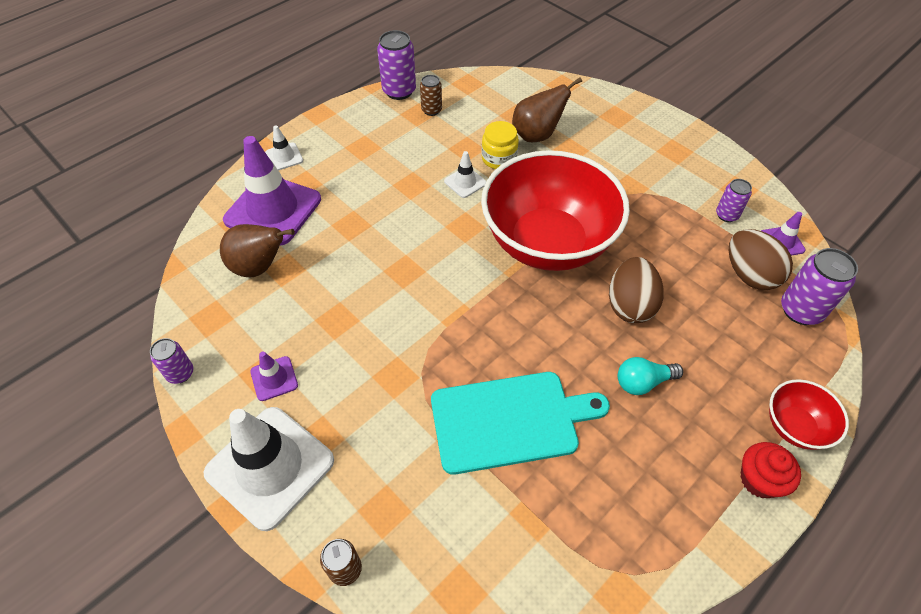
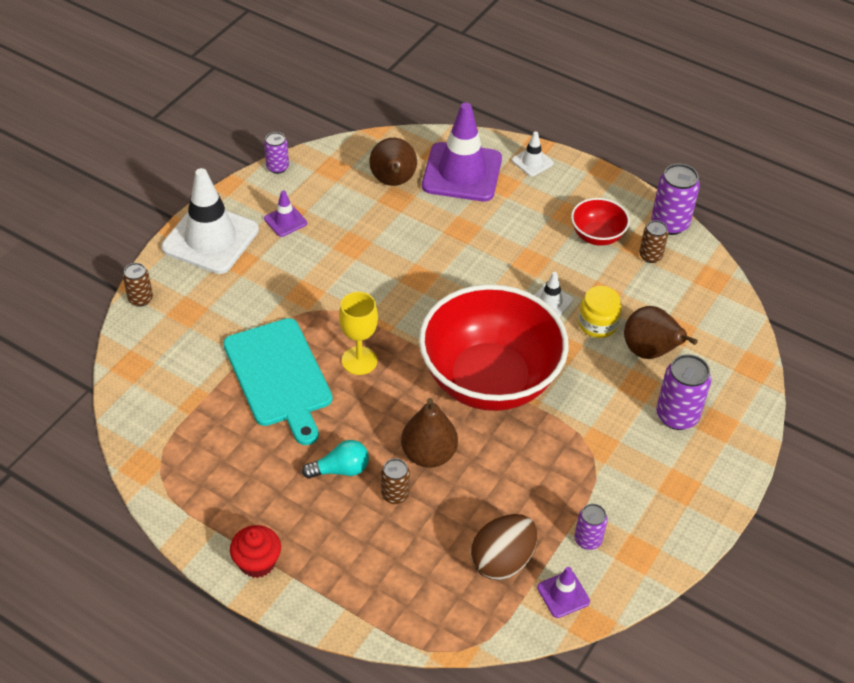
camera: 75 degrees right, 5 degrees down
(503, 341) = (359, 361): none -> yellow goblet
(630, 305) = (428, 454): brown egg -> brown pear
(643, 382) = (340, 470): turquoise light bulb -> turquoise light bulb turned 105 degrees clockwise
(676, 341) = (395, 495): none -> brown can
(795, 426) = (319, 594): red bowl -> red bowl (597, 236)
(801, 310) = (466, 608): purple can -> purple can (677, 416)

